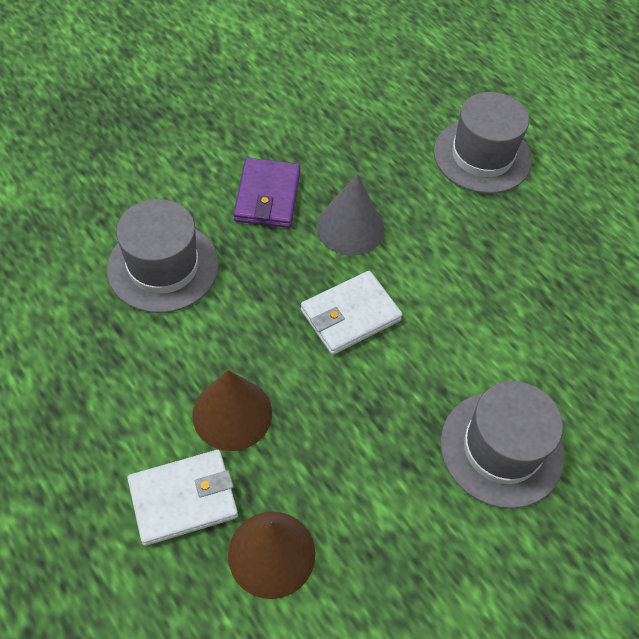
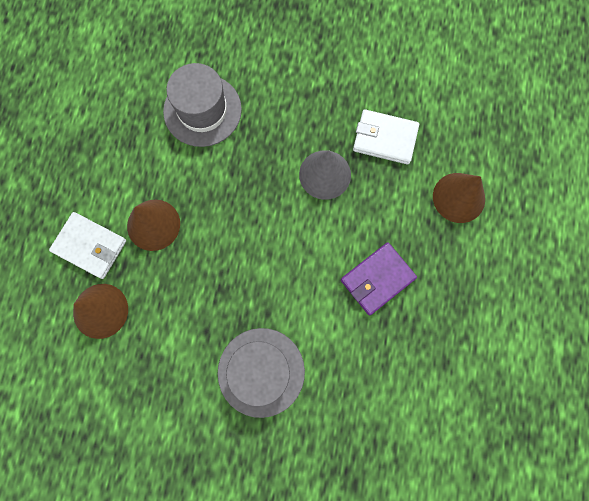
camera: 50 degrees right, 20 degrees up
(267, 196) = (300, 114): purple wallet -> purple wallet (377, 279)
(350, 315) = (267, 226): white wallet -> white wallet (385, 138)
(482, 156) = (458, 197): grey hat -> brown cone

